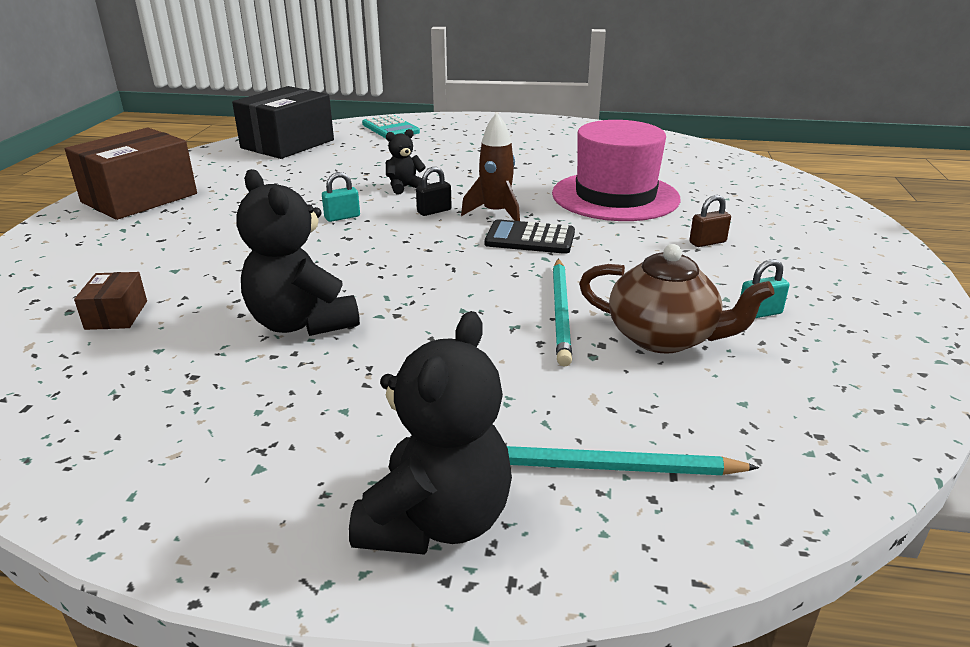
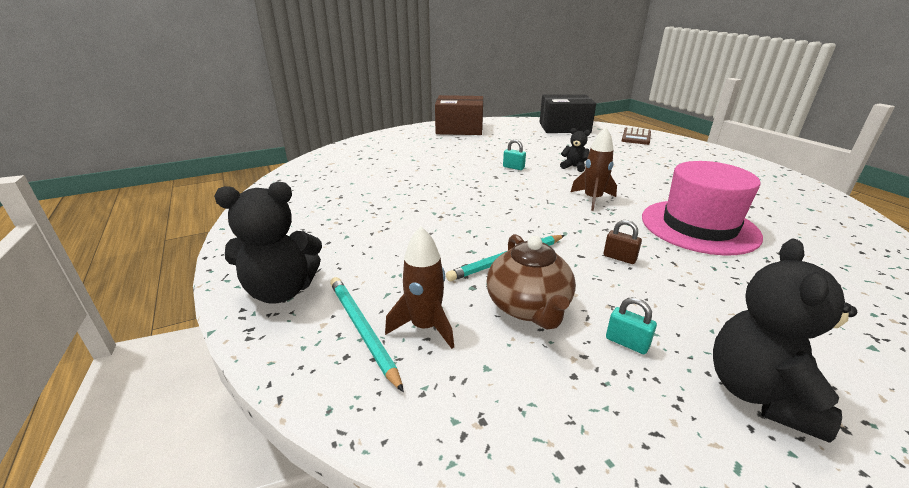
camera: 55 degrees right, 0 degrees up
(116, 315) = (366, 166): brown box -> none
(302, 323) = (404, 199): black teddy bear -> black teddy bear (759, 394)
(390, 128) = (636, 137): turquoise calculator -> brown calculator
(434, 211) = (562, 184): black padlock -> none
(530, 238) = (580, 220): black calculator -> none
(642, 417) = (425, 327): none -> brown rocket
(707, 242) = (702, 285): brown padlock -> brown padlock (619, 258)

